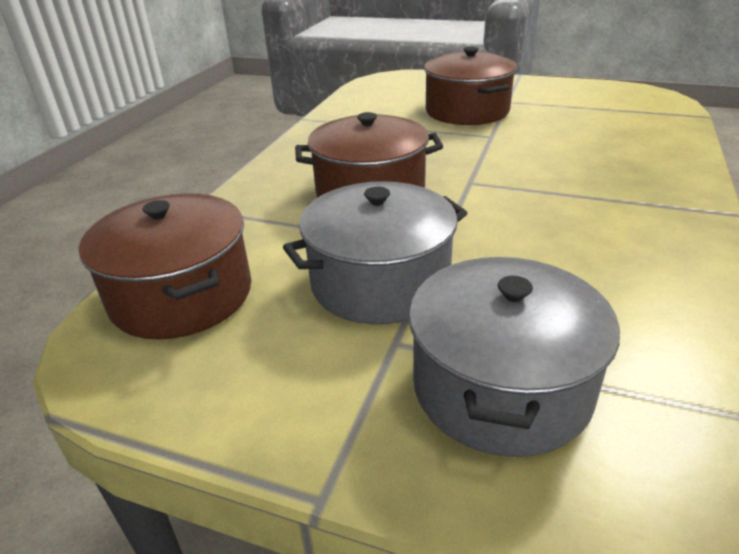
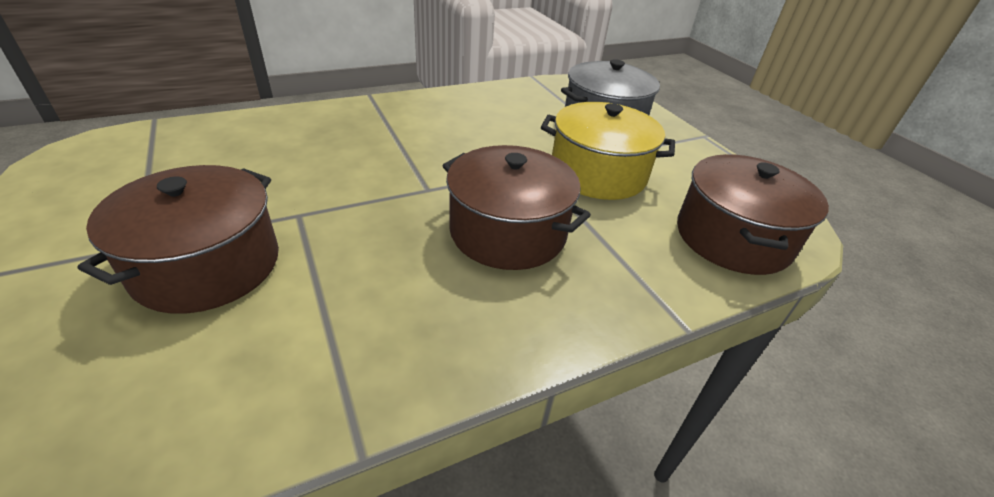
camera: 140 degrees left, 5 degrees up
(380, 282) = (598, 173): grey pot -> yellow pot

